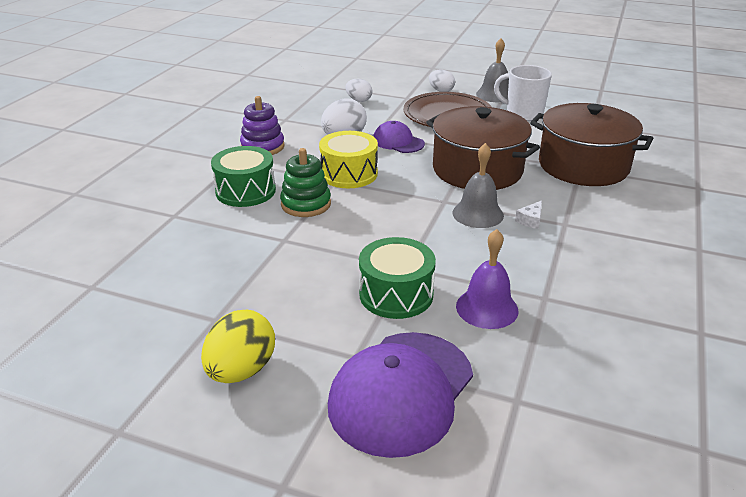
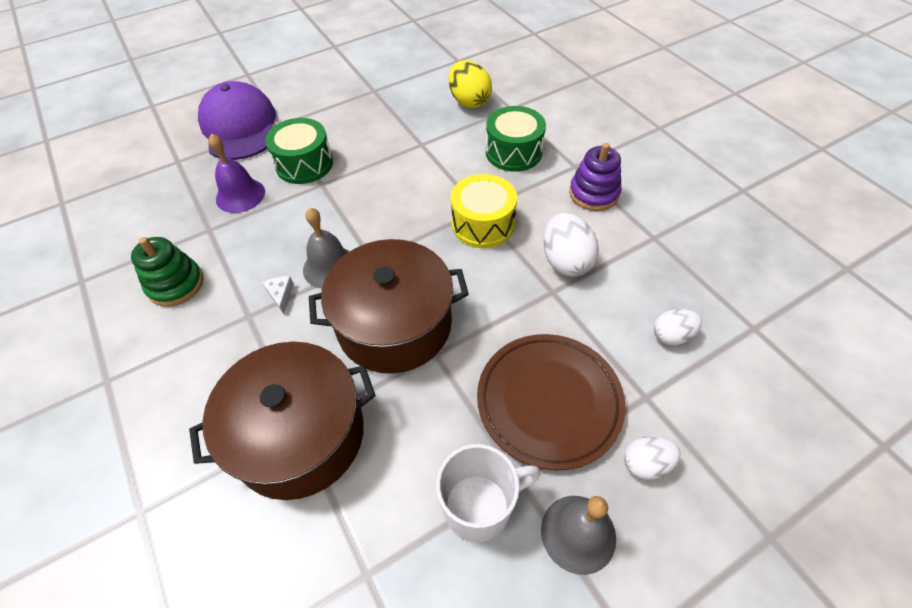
camera: 130 degrees right, 20 degrees up
(241, 370) = (324, 86): yellow egg -> yellow egg (469, 101)
(306, 204) = (458, 175): green stacking toy -> green stacking toy (175, 284)
(398, 142) = (516, 300): purple cap -> none

